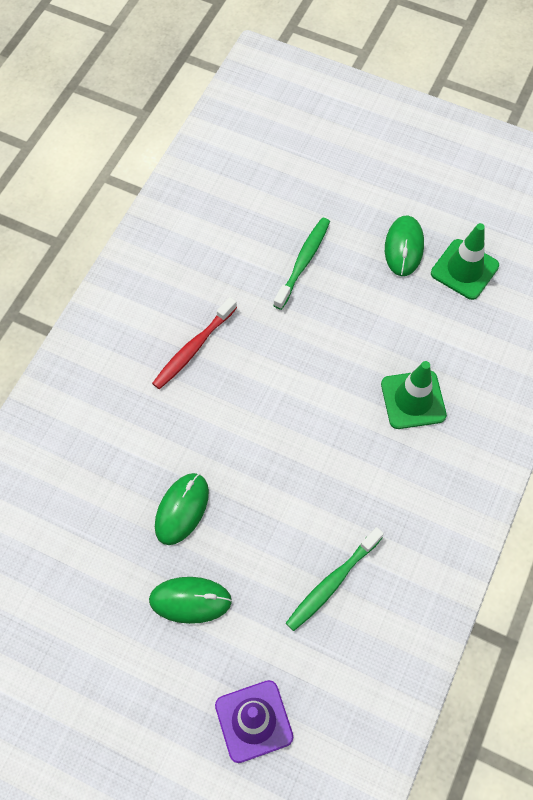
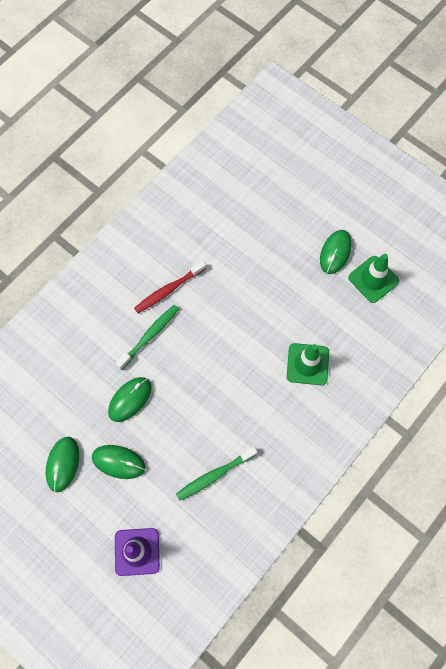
camera: 15 degrees right, 5 degrees up
(110, 625) = (63, 464): none -> green mouse
(303, 262) = (261, 246): green toothbrush -> green toothbrush (149, 336)

